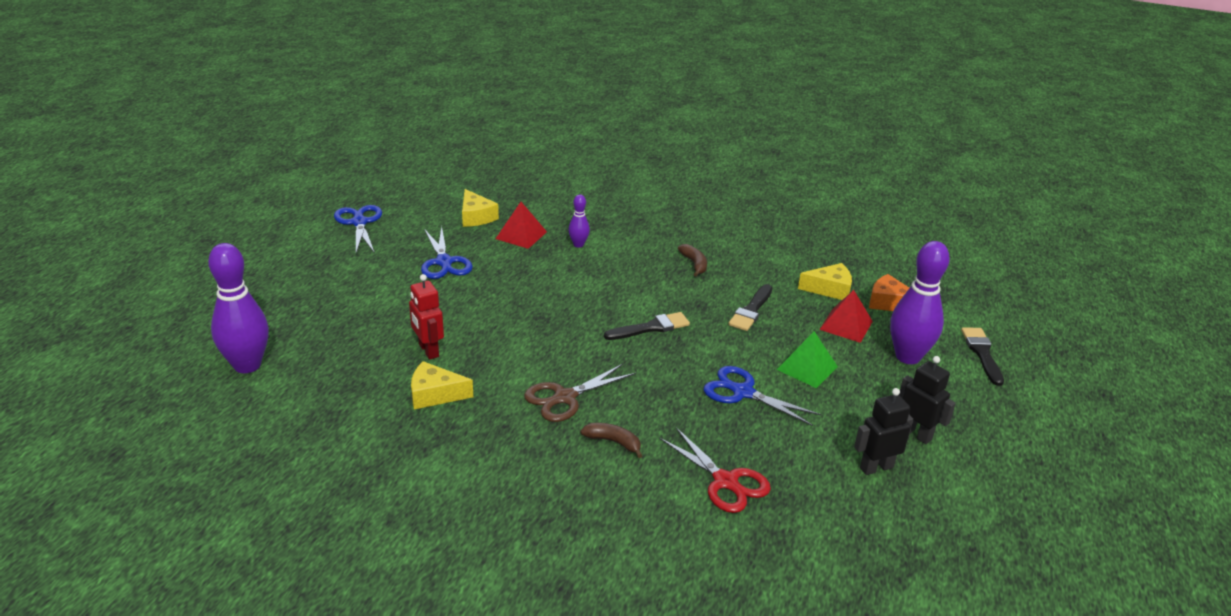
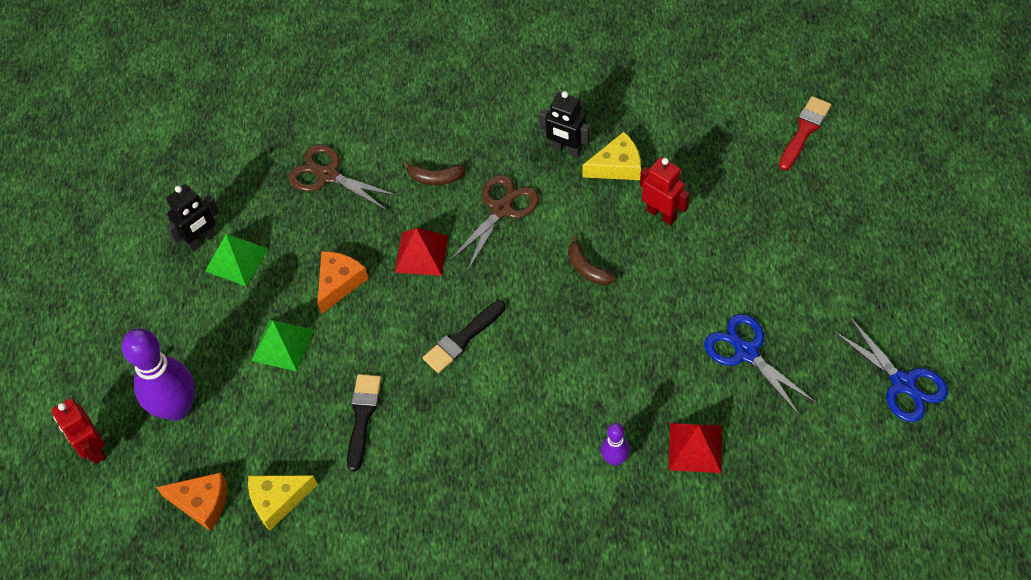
camera: 165 degrees right, 25 degrees up
(247, 365) = (804, 131): purple bowling pin -> red brush
(476, 217) = (776, 462): yellow cheese -> none
(694, 264) = (456, 481): brown banana -> brown banana (587, 268)
(725, 481) = (328, 175): red scissors -> brown scissors
(743, 392) = (339, 283): blue scissors -> orange cheese
(840, 440) = (236, 259): none -> green pyramid
(846, 325) = (250, 435): red pyramid -> red pyramid (421, 253)
(916, 434) = (166, 295): black robot -> black robot (566, 149)
(982, 353) = (93, 449): black brush -> red robot

